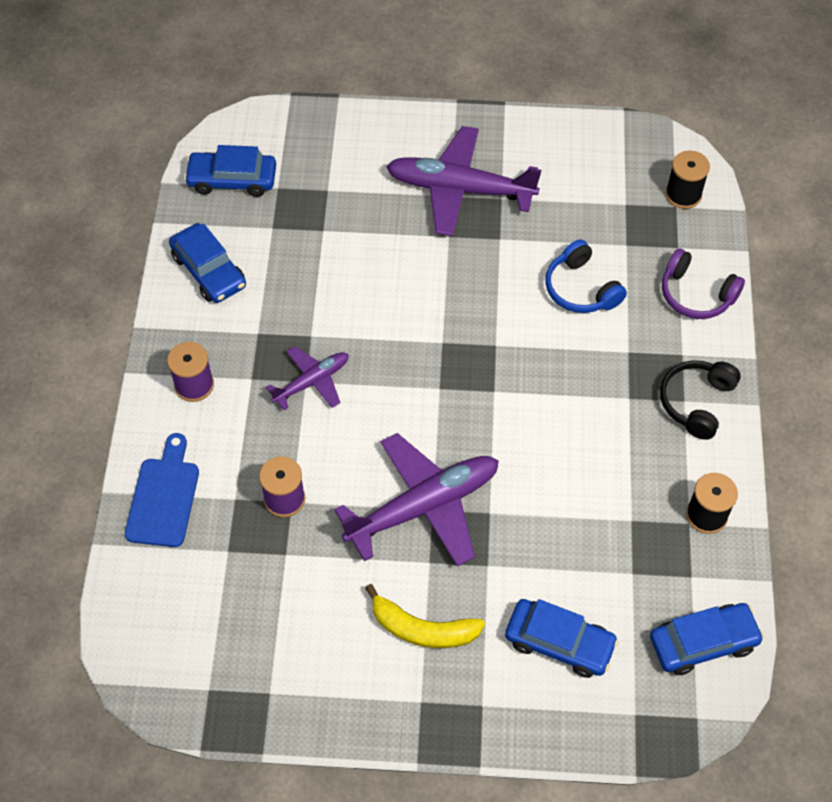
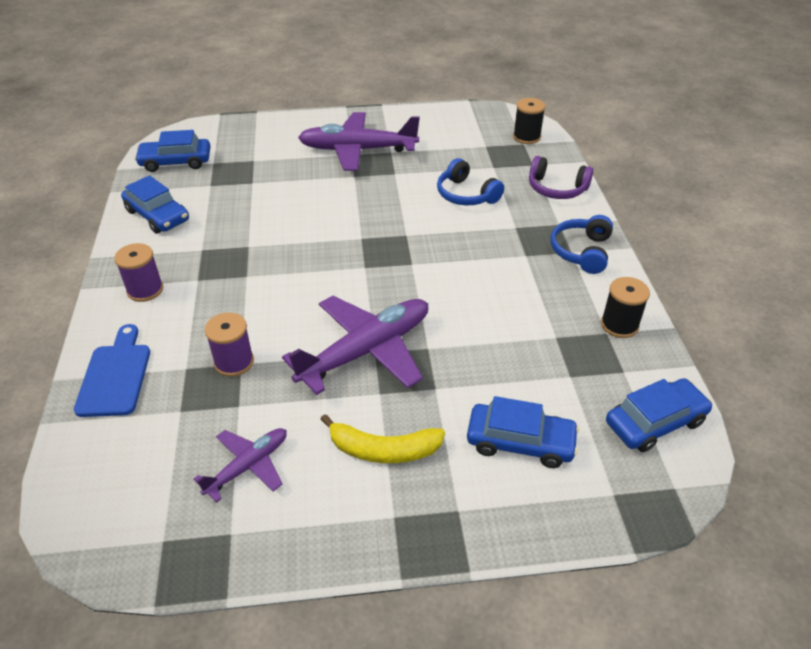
camera: 10 degrees left, 15 degrees down
(311, 382) = (252, 276): purple plane -> purple plane (247, 466)
(696, 402) = (581, 251): black headphones -> blue headphones

